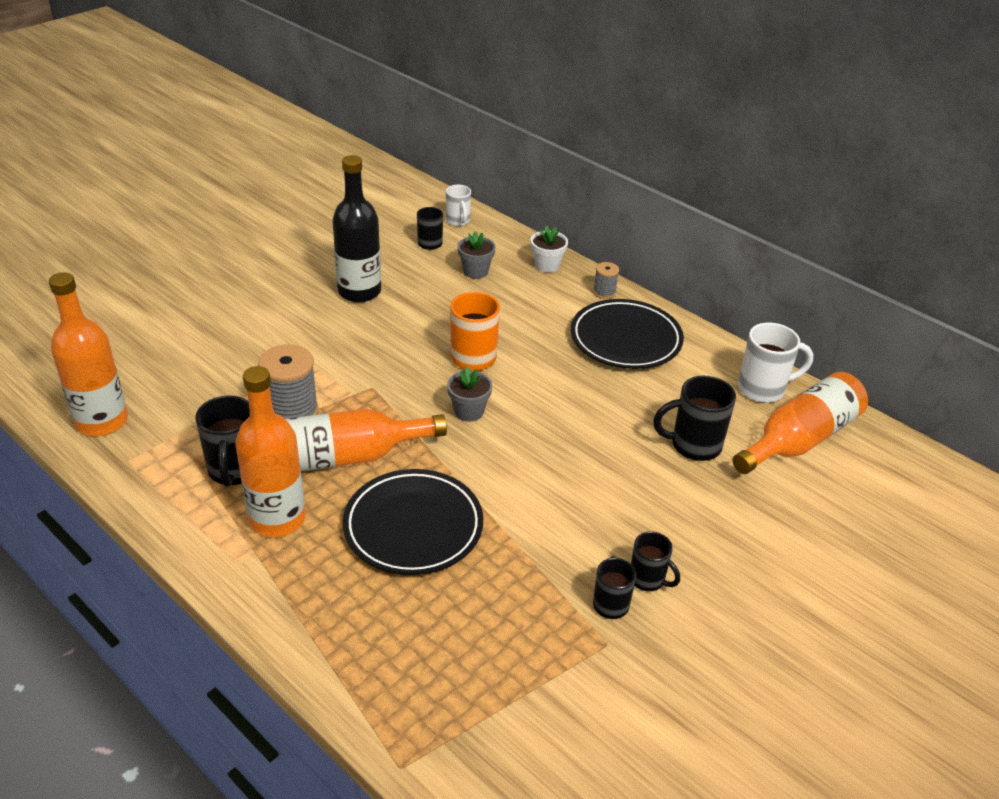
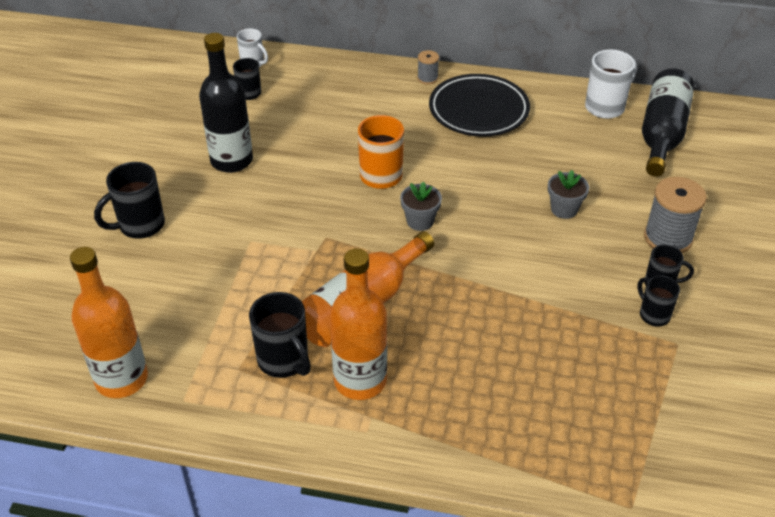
camera: 30 degrees left, 5 degrees up
(292, 412) = (281, 289): grey spool -> grey spool (668, 238)
(413, 526) = (468, 331): black plate -> none
(475, 271) = (311, 102): grey flower pot -> grey flower pot (564, 209)
(547, 265) = (362, 73): white flower pot -> none
(693, 445) = (600, 171): black mug -> black mug (140, 226)
(799, 439) = (661, 134): orange bottle -> black bottle

